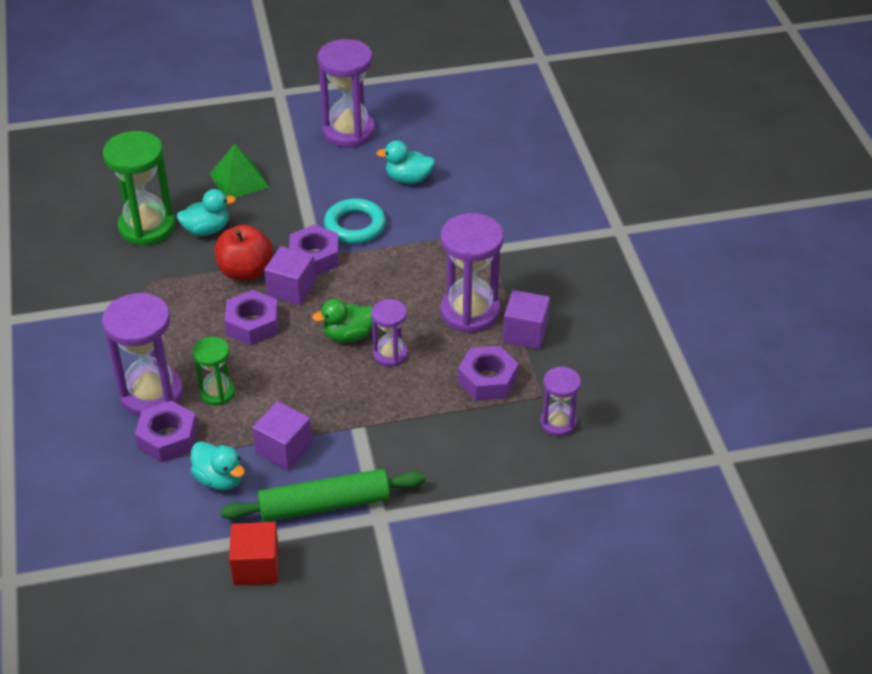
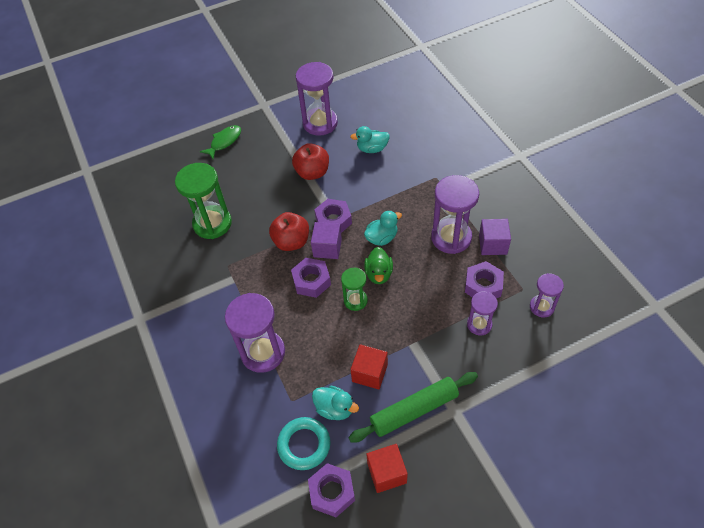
camera: 10 degrees left, 10 degrees up
(168, 438) = (287, 385): purple nut -> purple nut (332, 492)
(204, 129) = (224, 142): none -> green fish
(206, 229) = (253, 216): turquoise duck -> turquoise duck (382, 238)
(217, 392) = (307, 340): green hourglass -> green hourglass (355, 300)
(239, 180) = (261, 174): green pyramid -> none
(284, 449) = (369, 373): purple cube -> red cube
(311, 192) = (312, 172): none -> red apple
(348, 335) = (379, 274): green duck -> green duck turned 60 degrees counterclockwise
(355, 226) = (351, 191): turquoise ring -> turquoise ring (304, 445)
(390, 354) = (412, 282): purple hourglass -> purple hourglass (479, 324)

